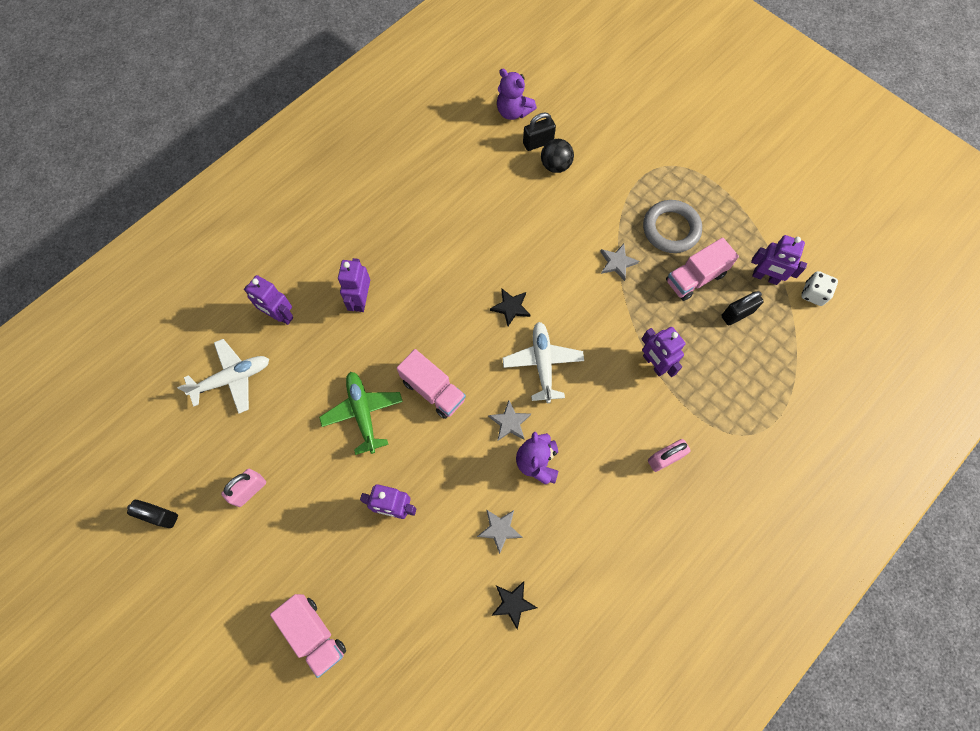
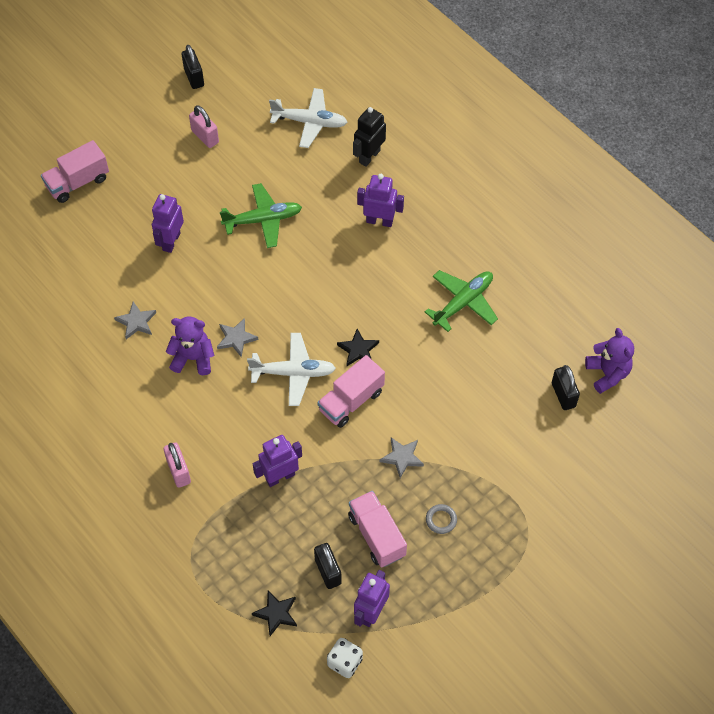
camera: 95 degrees right, 10 degrees down
(160, 516) = (194, 77): black padlock -> black padlock turned 45 degrees counterclockwise
(232, 378) = (310, 122): white plane -> white plane turned 60 degrees counterclockwise
(280, 315) = (369, 156): purple robot -> black robot
(433, 390) = (277, 277): pink truck -> pink truck (351, 401)
(450, 222) = (463, 302): none -> green plane
(513, 111) = (607, 373): purple teddy bear -> purple teddy bear turned 120 degrees clockwise
(513, 603) = (70, 327): black star -> black star (276, 613)
(555, 165) = (531, 410): black ball -> none
(671, 229) = (441, 520): grey ring -> grey ring, size x0.46

